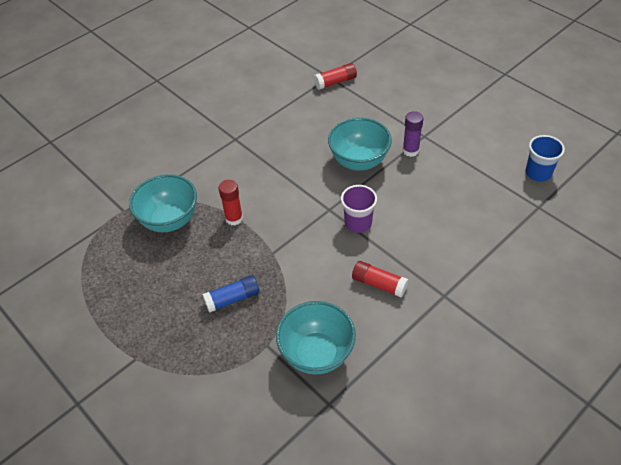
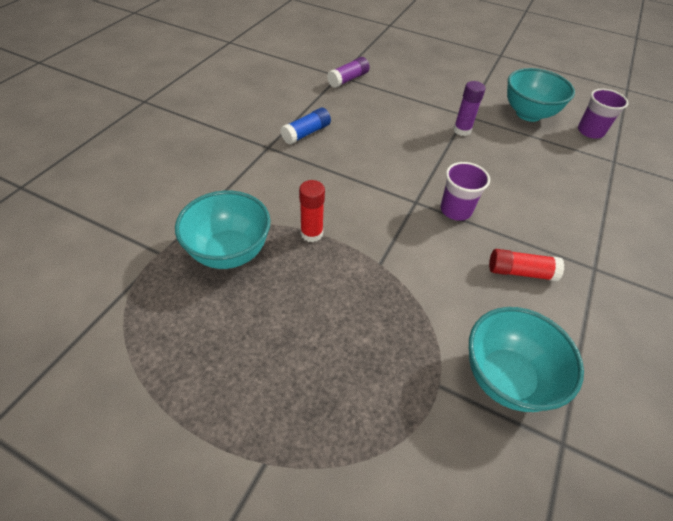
camera: 25 degrees left, 0 degrees up
(232, 299) = (361, 334): blue glue stick -> blue glue stick (306, 133)
(335, 82) = (348, 79): red glue stick -> purple glue stick
(359, 161) = (417, 148): turquoise bowl -> turquoise bowl (528, 114)
(538, 173) = (590, 131): blue cup -> purple cup

